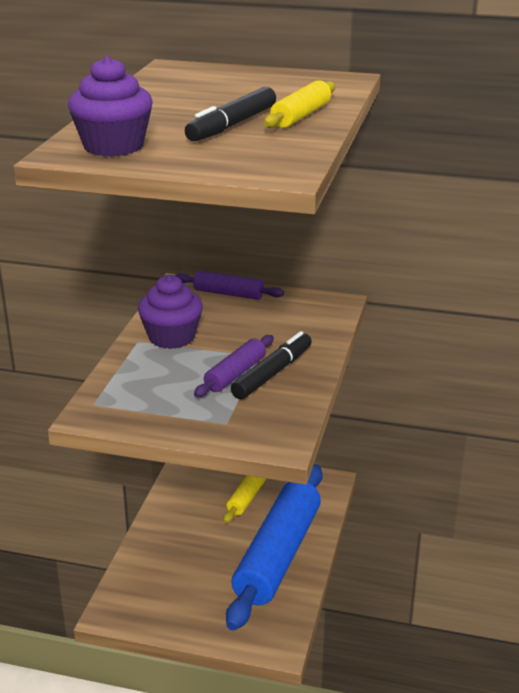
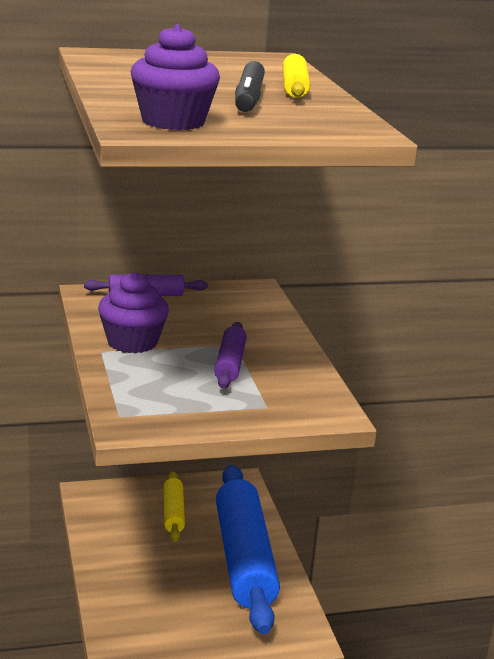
camera: 30 degrees left, 5 degrees down
(272, 373) = (263, 357): black marker -> none

